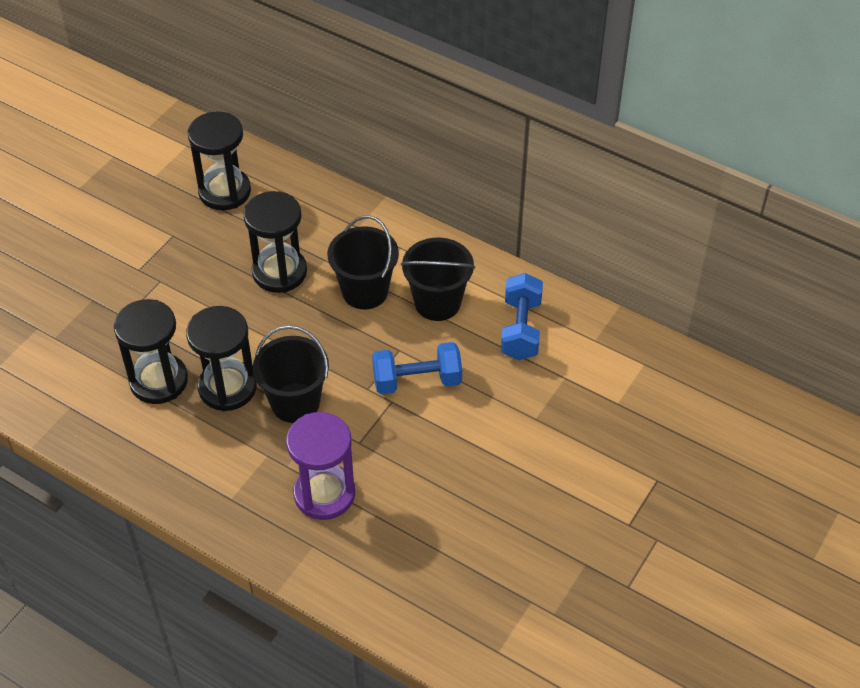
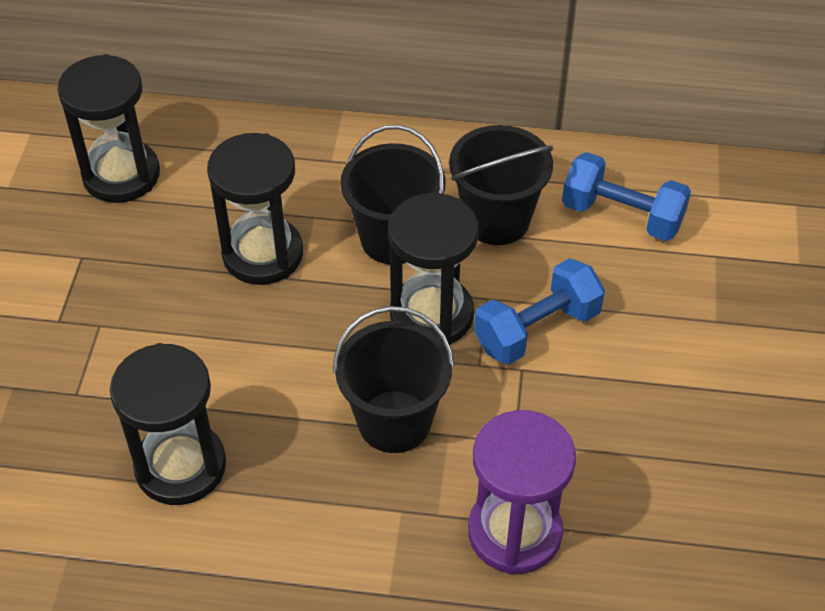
camera: 25 degrees left, 0 degrees up
(227, 387) = (286, 437): black hourglass -> black hourglass (431, 315)
(520, 329) = (622, 216): blue dumbbell -> blue dumbbell turned 45 degrees counterclockwise

